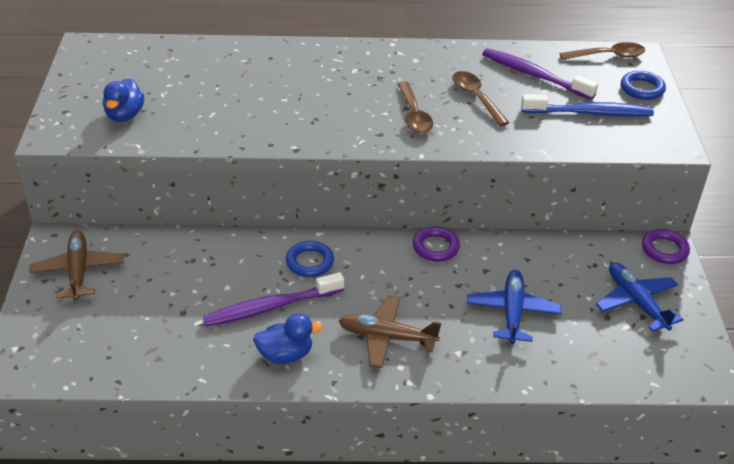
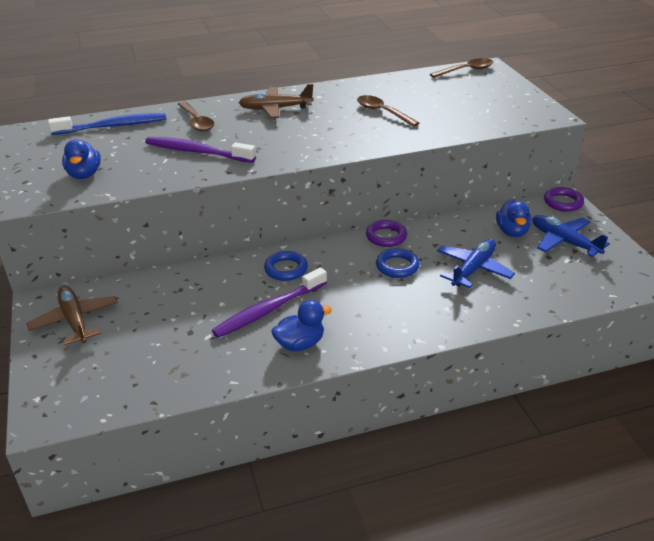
camera: 15 degrees left, 5 degrees down
(386, 337) = (381, 310): brown plane -> brown plane (275, 109)
(414, 115) = (339, 131): brown spoon -> brown spoon (196, 122)
(512, 312) = (473, 269): blue plane -> blue plane turned 45 degrees clockwise
(535, 75) = (419, 91): purple toothbrush -> purple toothbrush (197, 152)
(582, 274) = (512, 232): none -> blue duck
(589, 113) = (475, 107): blue toothbrush -> blue toothbrush (112, 126)
(642, 89) = (504, 86): blue ring -> blue ring (397, 266)

